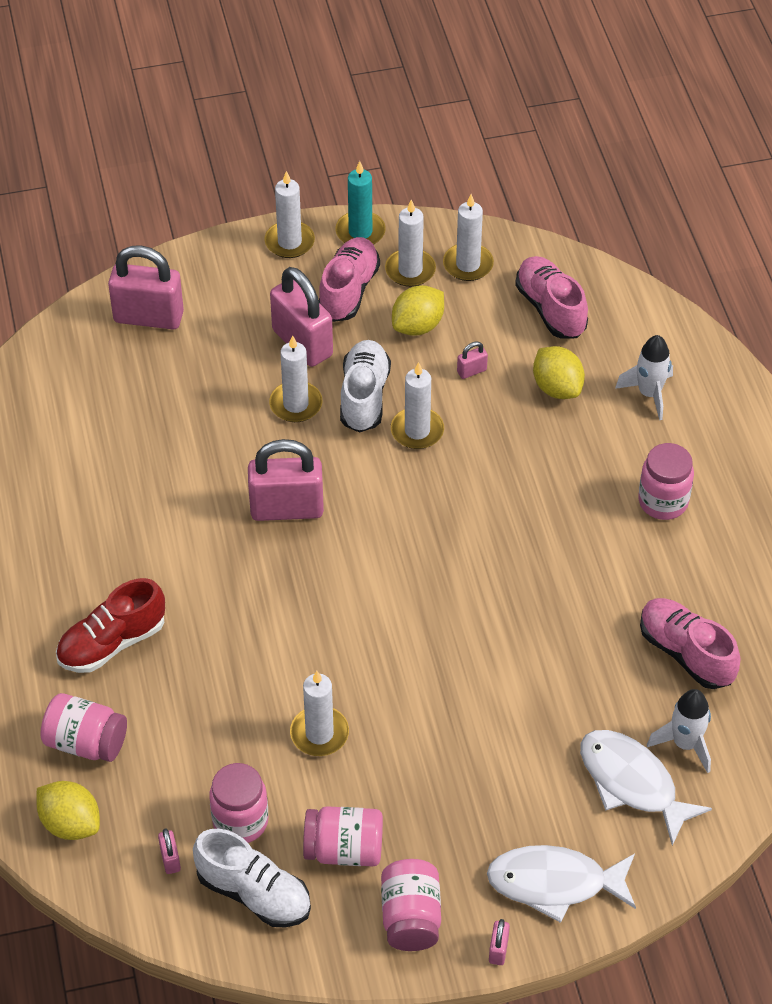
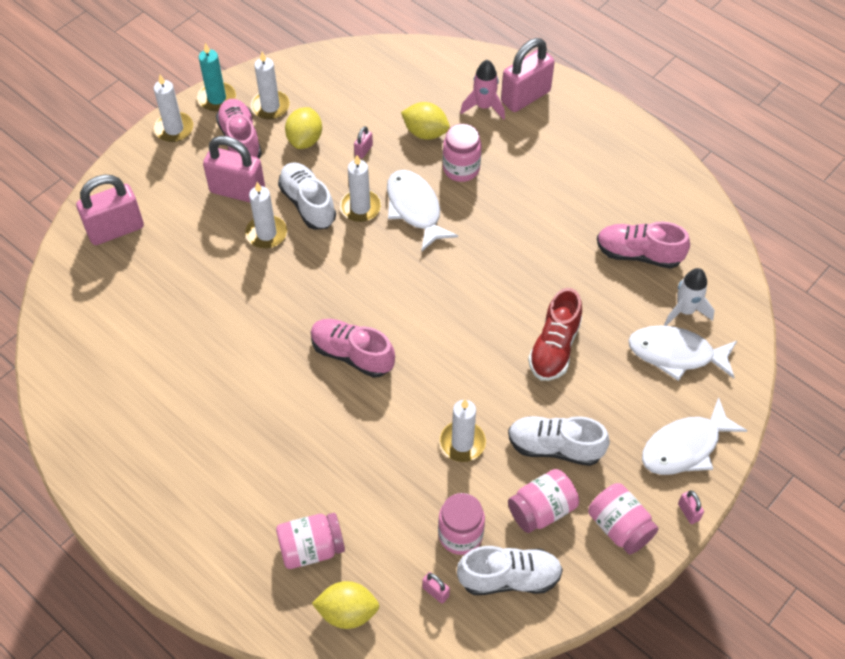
camera: 35 degrees left, 5 degrees up
(112, 643) = (273, 467): red shoe -> red shoe (554, 347)
(287, 508) = (317, 306): pink padlock -> pink padlock (525, 96)
(412, 797) = (555, 447): none -> white shoe
(468, 264) = (305, 84): white candle -> none
(475, 464) = (415, 209): none -> white fish
(550, 309) = (380, 85): pink shoe -> pink shoe (352, 354)
(649, 394) = (484, 107): white rocket -> pink rocket
(663, 501) = (547, 168): pink jar -> pink jar (461, 169)

